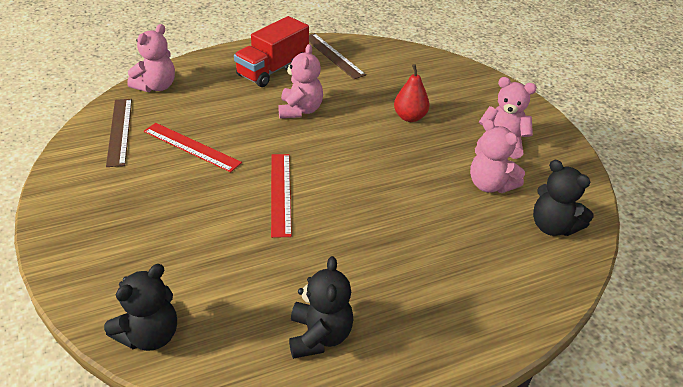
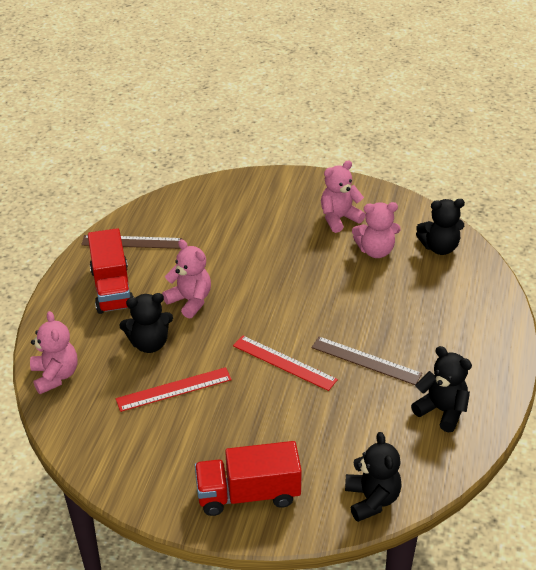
camera: 50 degrees left, 0 degrees up
(100, 244) = (248, 494): none -> red truck
(119, 131) = (103, 427): brown ruler -> brown ruler (366, 360)
(231, 112) = (149, 343): none -> black teddy bear
(409, 117) = (262, 246): red pear -> none

